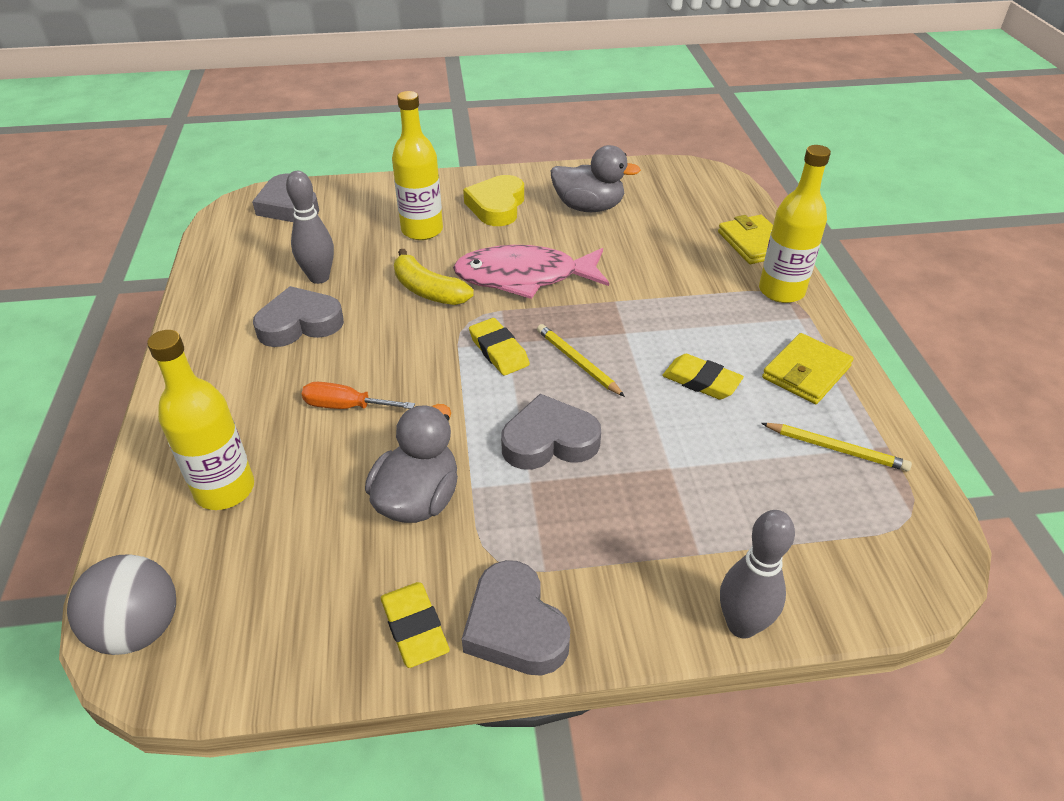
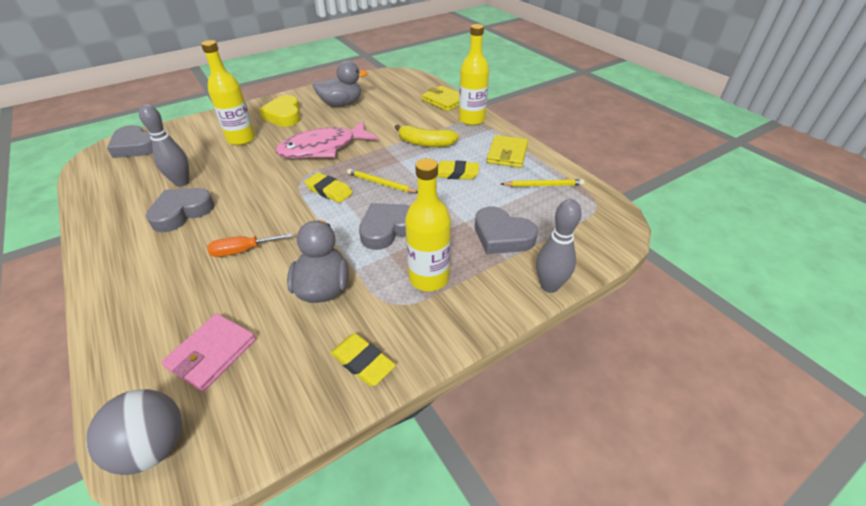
camera: 25 degrees left, 0 degrees up
(225, 489) = (177, 330): yellow bottle -> yellow bottle (429, 278)
(247, 538) = (212, 354): none -> pink wallet
(428, 290) = (264, 170): yellow banana -> yellow banana (425, 143)
(515, 626) = (425, 336): grey heart -> grey heart (502, 236)

